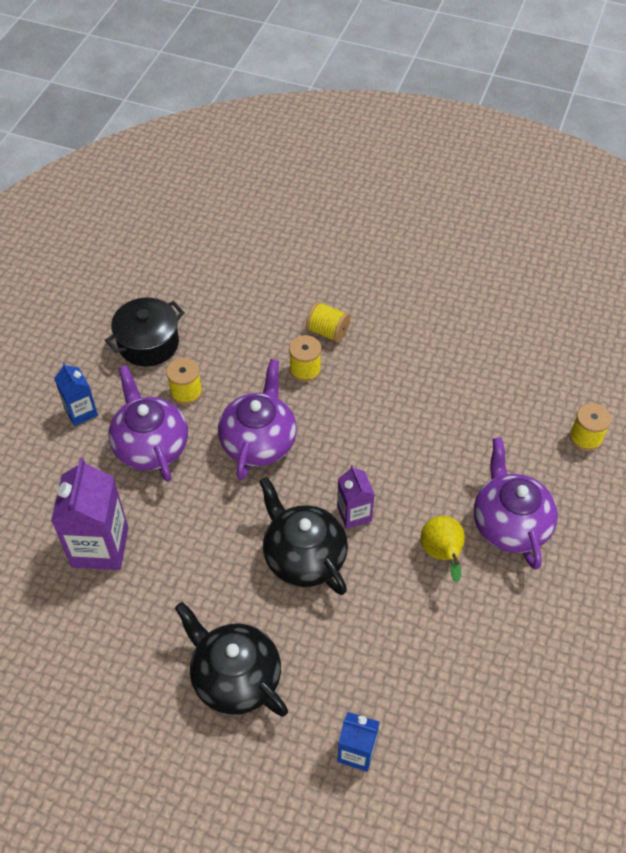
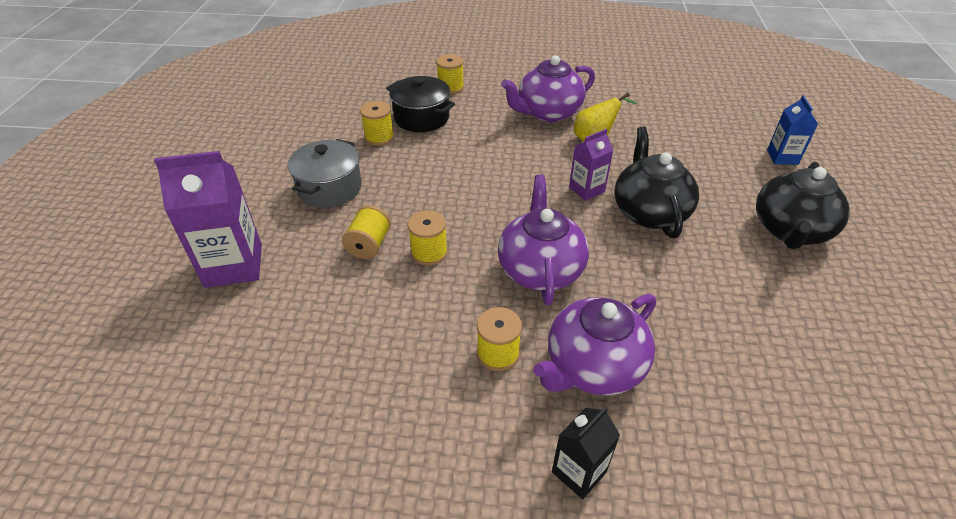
camera: 105 degrees left, 10 degrees down
(81, 412) = (579, 472): blue carton -> black carton
(100, 547) = (751, 374): purple carton -> purple carton (234, 265)
(148, 343) = (429, 423): black pot -> black pot (421, 118)
(259, 441) = (540, 269): purple teapot -> purple teapot turned 90 degrees clockwise
(303, 556) = (649, 212): black teapot -> black teapot turned 135 degrees clockwise
(413, 312) = (330, 188): none -> grey pot
(490, 356) = (379, 137): none -> yellow spool

